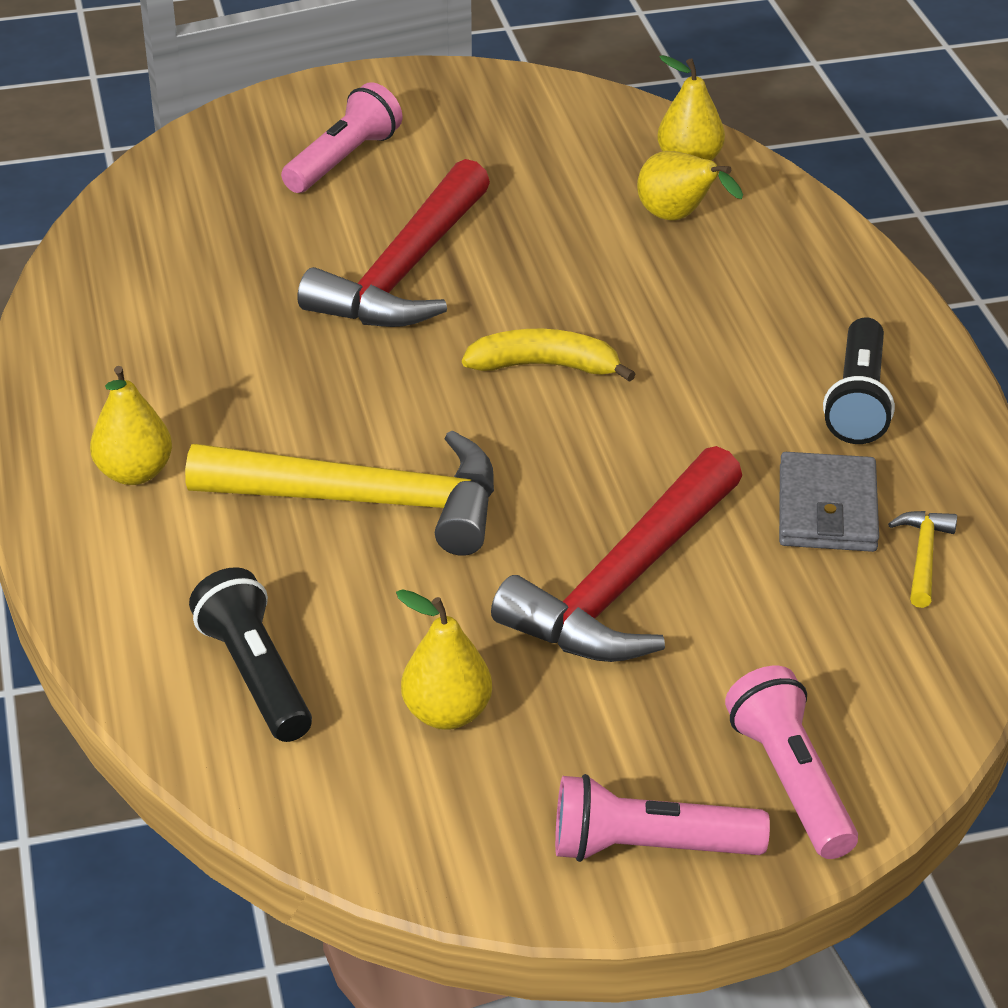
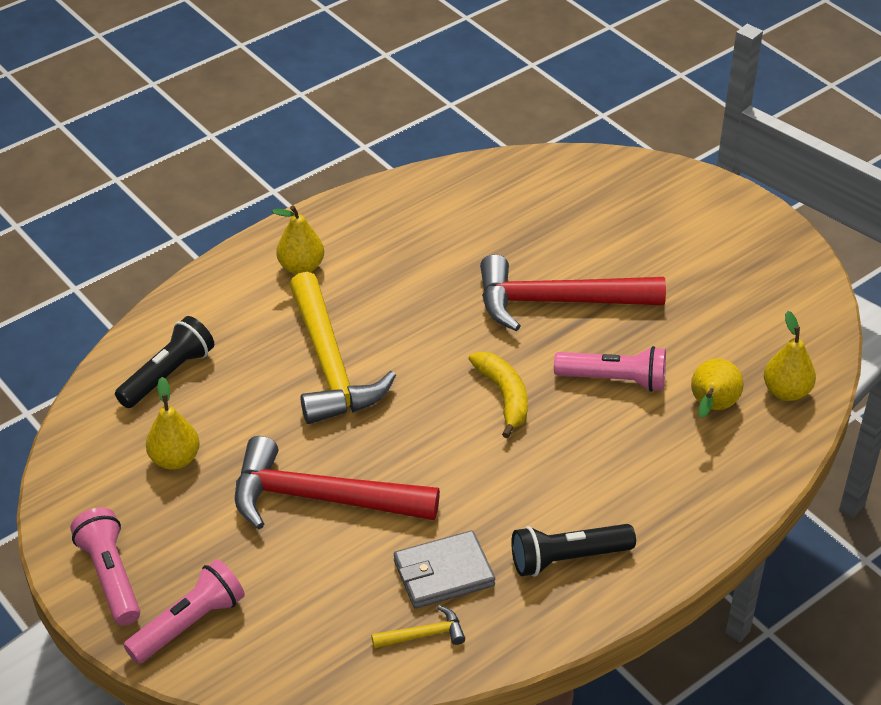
camera: 65 degrees right, 5 degrees up
(343, 160) = (655, 232): pink flashlight -> pink flashlight (614, 380)

